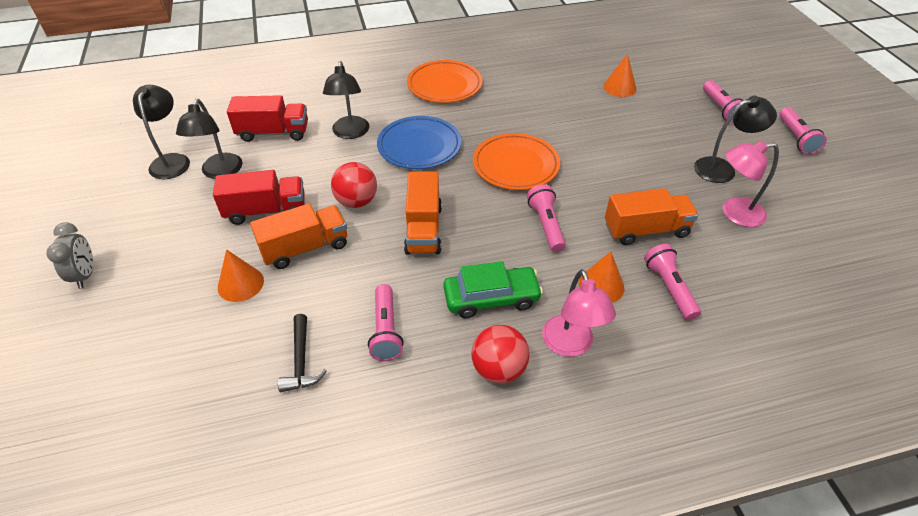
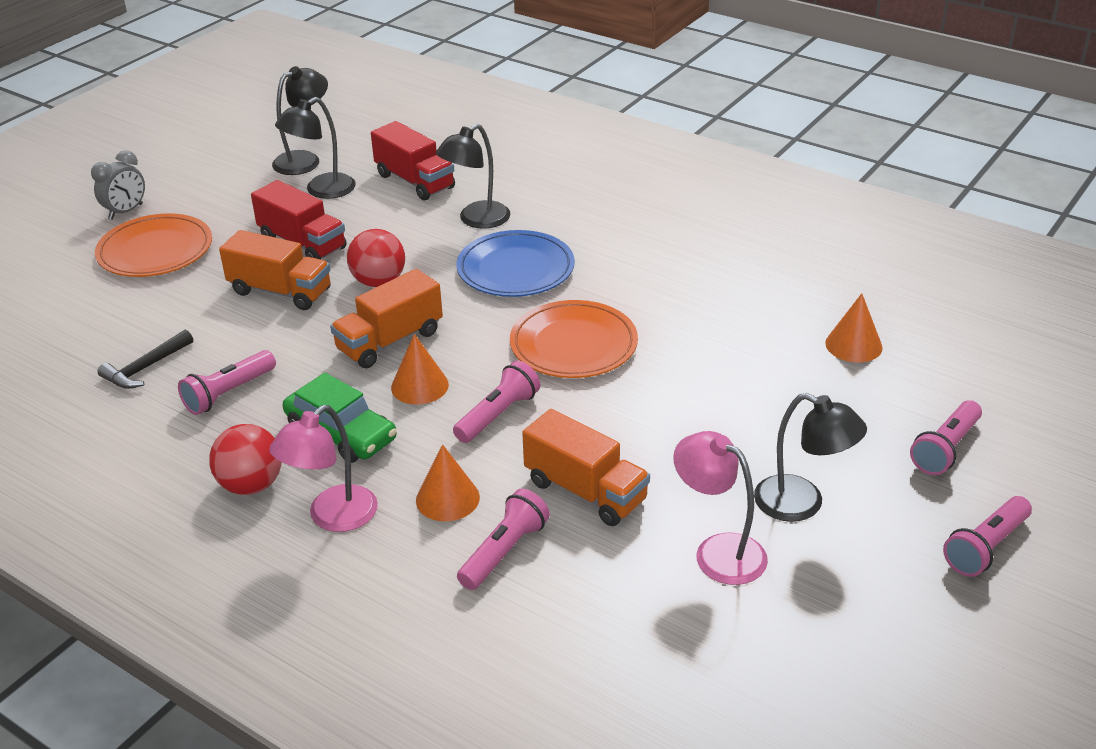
camera: 50 degrees right, 10 degrees down
(240, 284) = (198, 286): orange cone -> orange cone (419, 386)
(444, 85) = (648, 227): orange plate -> orange plate (155, 251)

